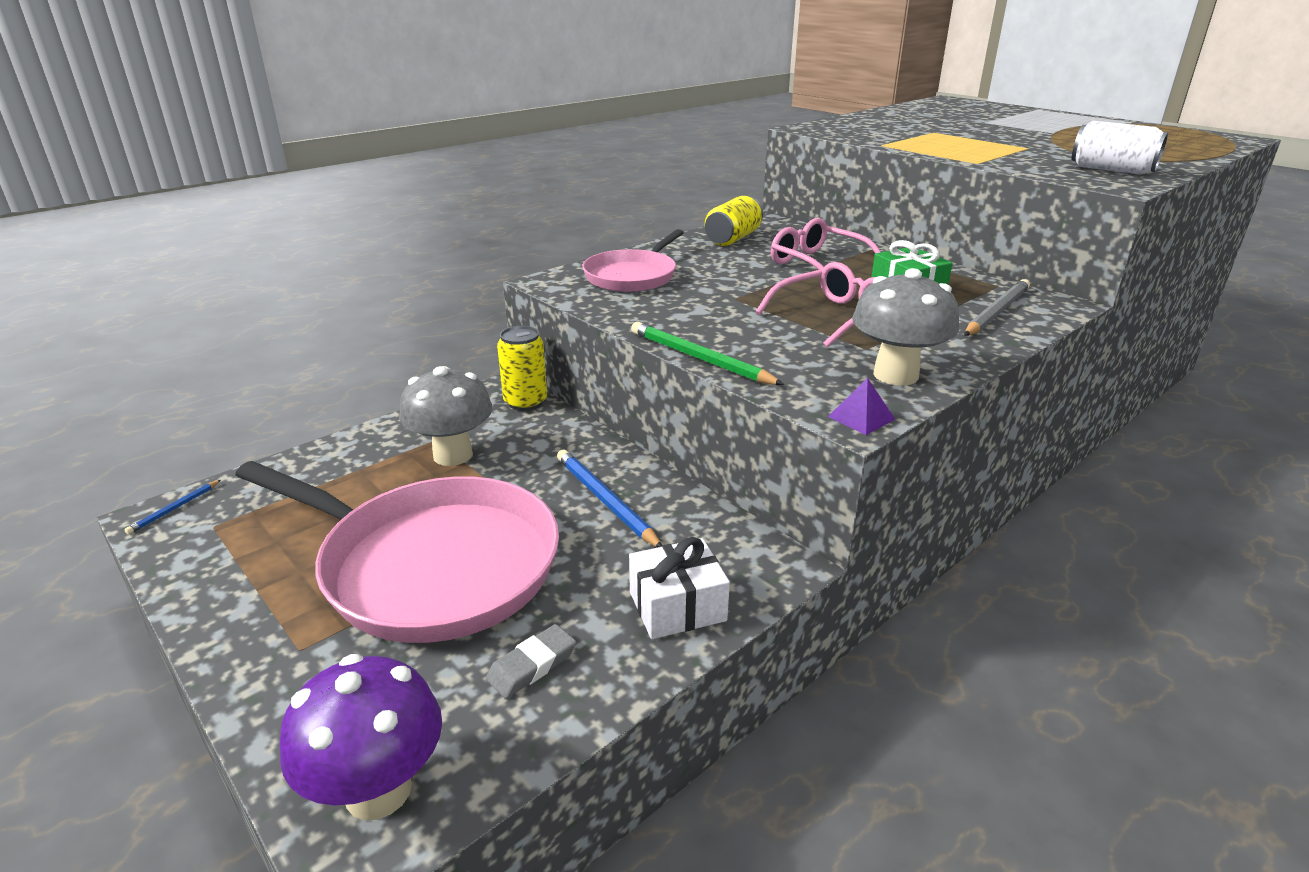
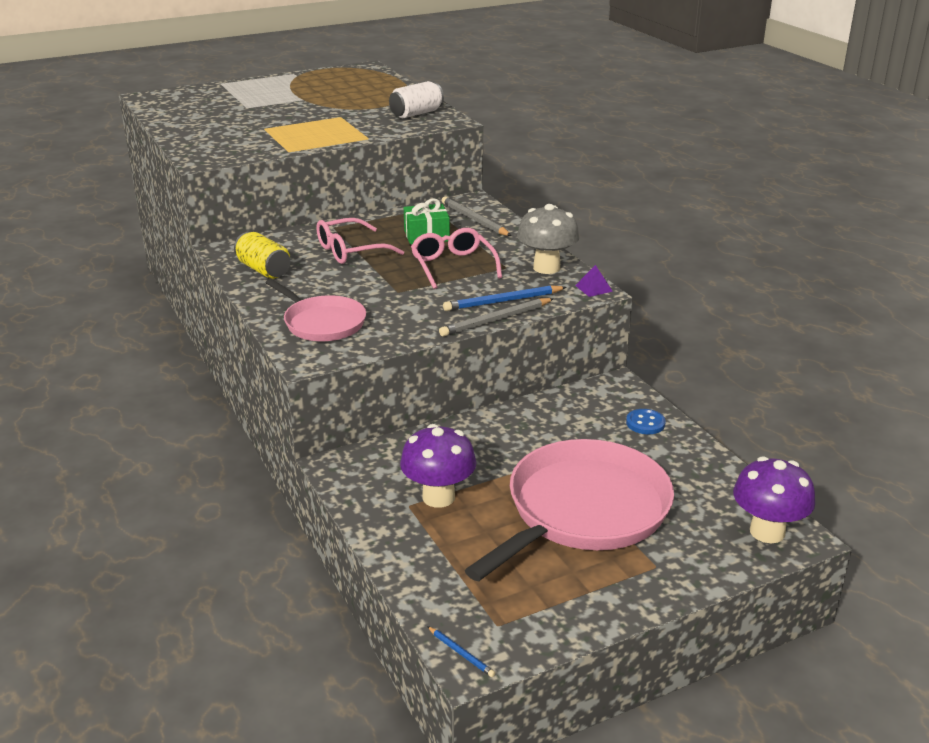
camera: 75 degrees left, 0 degrees up
(453, 455) = (438, 497): grey mushroom -> purple mushroom
(525, 402) = (367, 455): yellow can -> none
(532, 665) = (684, 477): grey eraser -> none
(605, 501) = (531, 434): blue pencil -> blue pencil (503, 301)
(677, 606) = (645, 423): white gift -> blue button
(699, 359) = (496, 320): green pencil -> grey pencil

